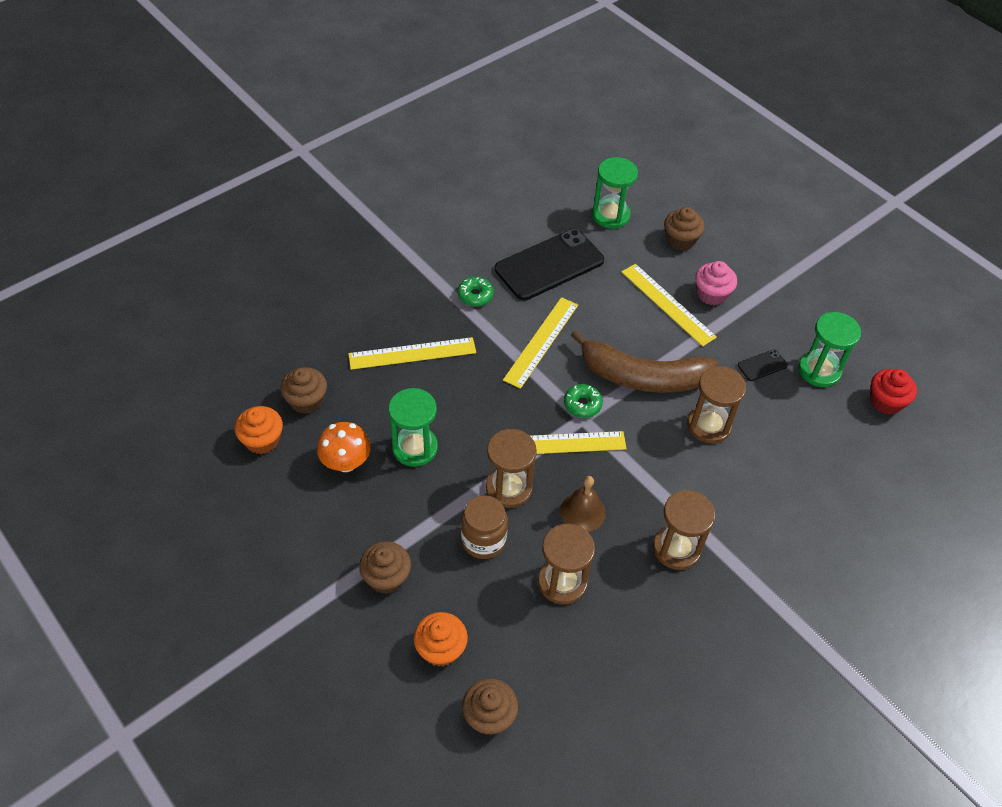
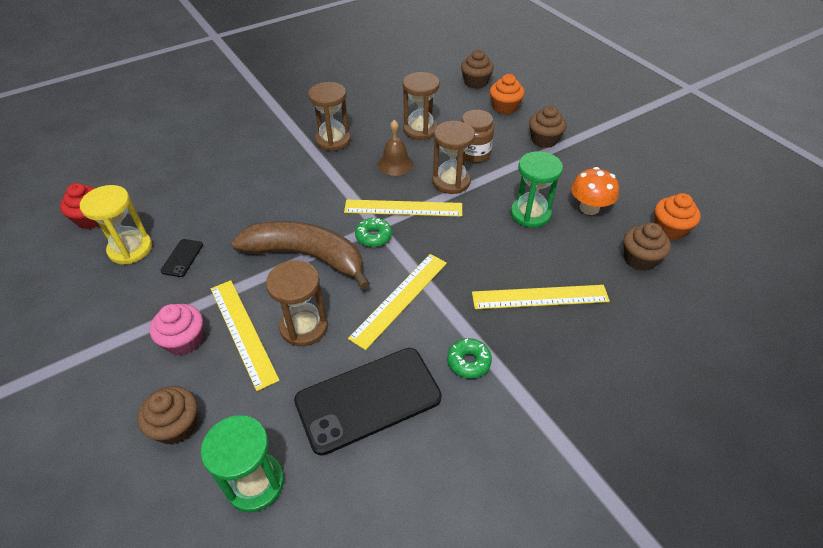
camera: 170 degrees left, 5 degrees down
(708, 425) = (265, 212): brown hourglass -> brown hourglass (304, 327)
(762, 365) = (182, 258): black phone -> black phone turned 60 degrees counterclockwise
(819, 370) = (130, 249): green hourglass -> yellow hourglass

